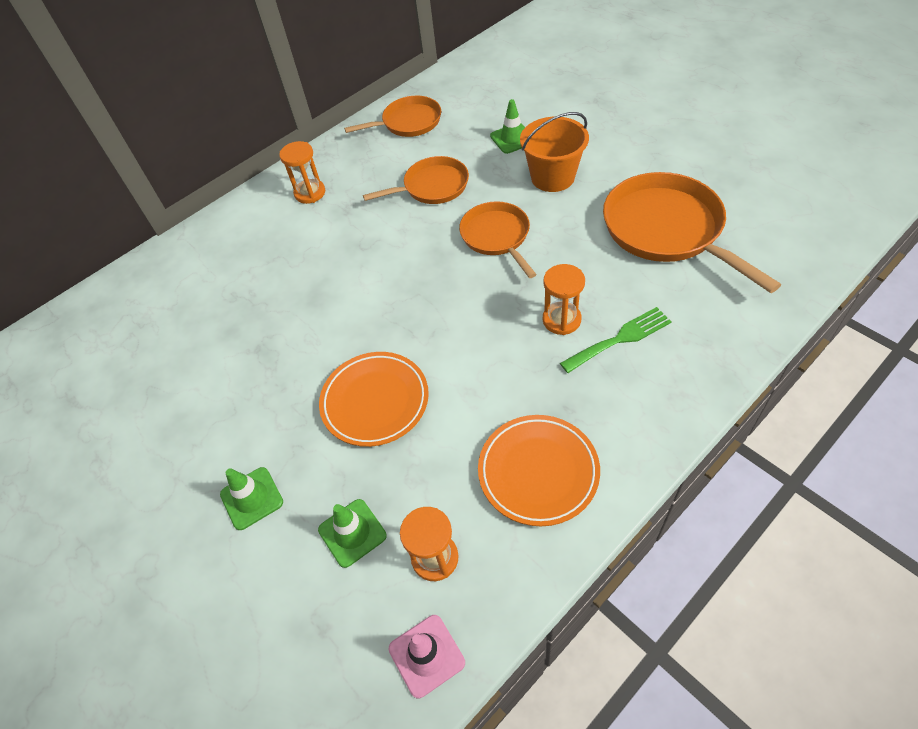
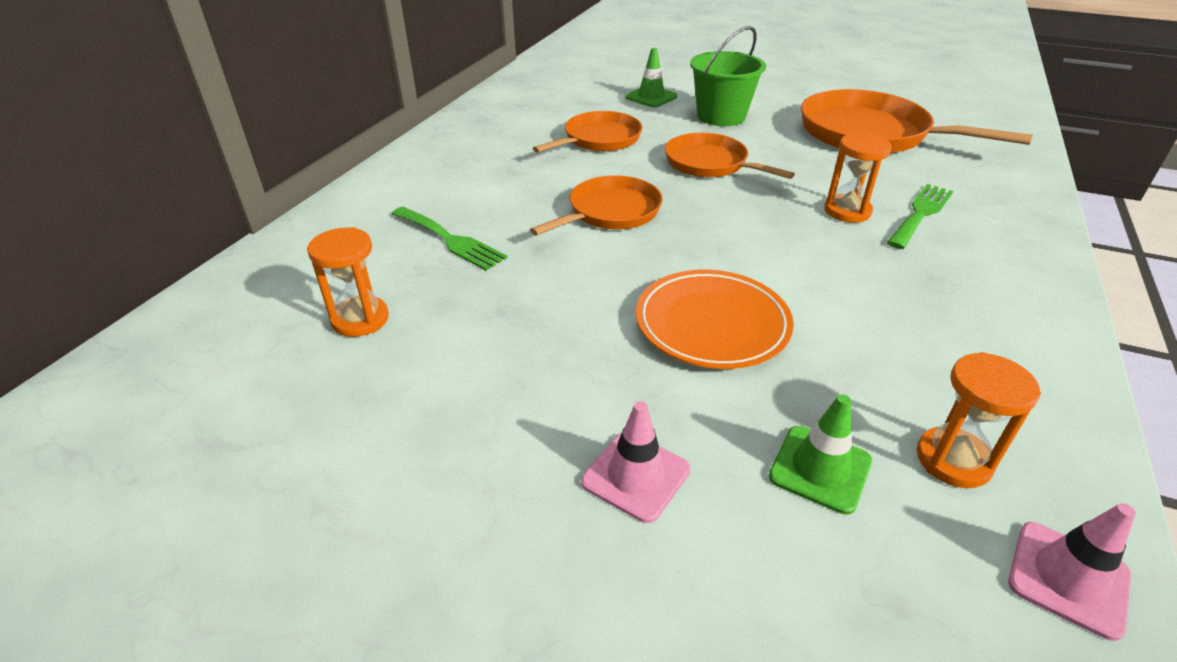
camera: 30 degrees left, 15 degrees down
(252, 498) = (636, 476): green traffic cone -> pink traffic cone
(265, 274) = (450, 240): none -> green fork
(310, 193) = (451, 164): orange hourglass -> orange hourglass (360, 319)
(408, 122) = (524, 100): orange pan -> orange pan (610, 212)
(538, 472) = (970, 338): orange plate -> none
(552, 177) = (721, 116): orange bucket -> green bucket

